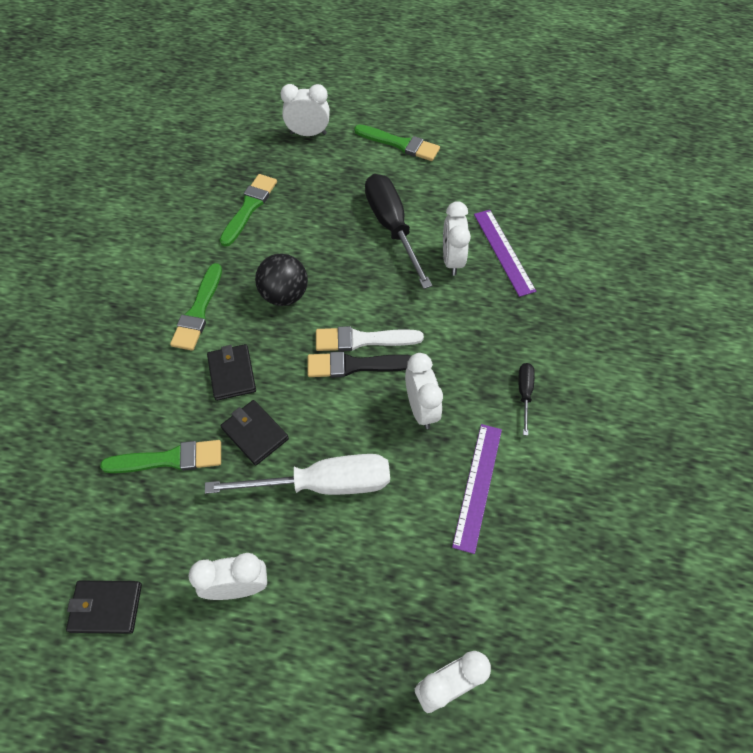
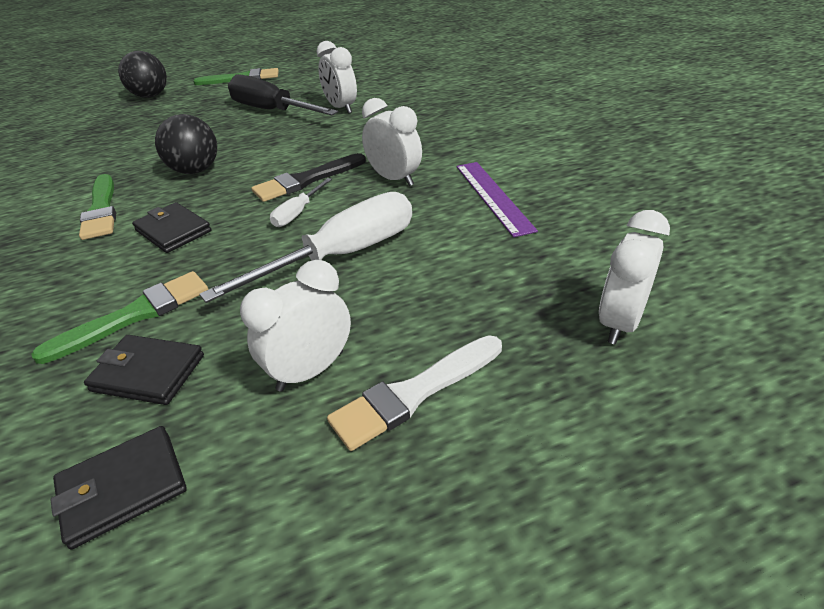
camera: 30 degrees left, 20 degrees down
(249, 207) = (118, 142): green brush -> none
(255, 434) = (234, 256): black wallet -> black wallet (148, 373)
(308, 134) = (150, 96): white clock -> black ball
(324, 408) = (298, 213): none -> white screwdriver
(363, 340) = (300, 166): white brush -> white brush (414, 393)
(504, 251) = (379, 93): purple ruler -> none
(524, 394) = (473, 141): black screwdriver -> none

